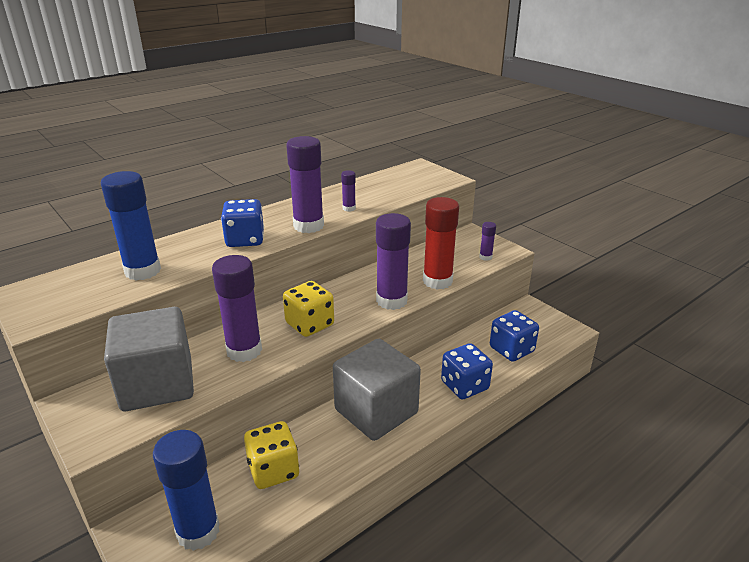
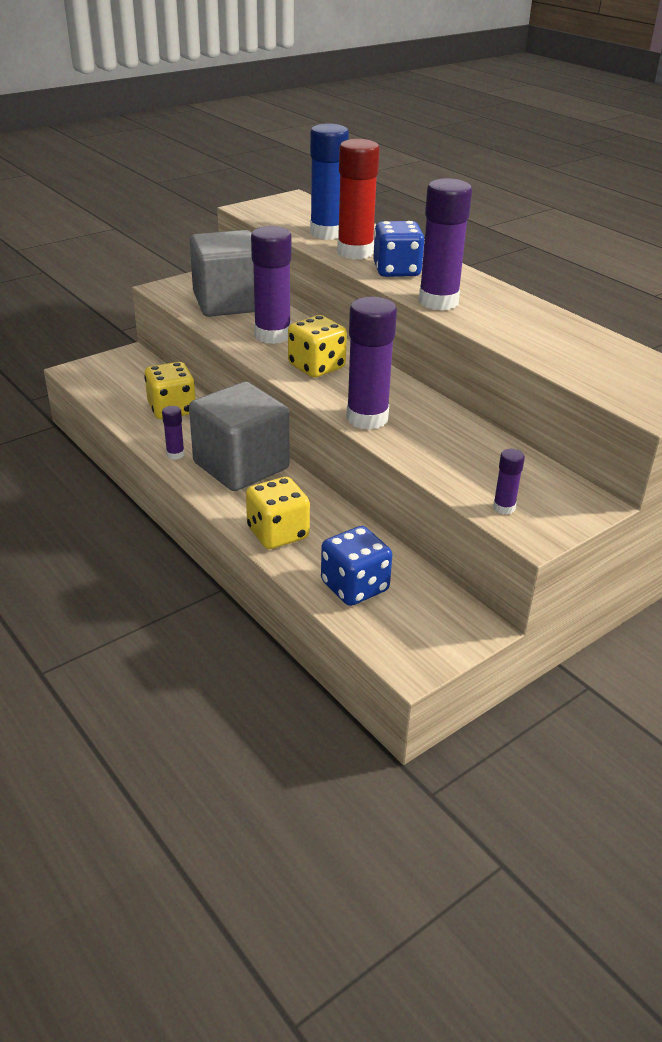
camera: 90 degrees right, 5 degrees up
(198, 531) = (117, 380): blue glue stick -> none
(349, 208) = (498, 326): purple glue stick -> purple glue stick (175, 454)
(437, 281) = (420, 456): red glue stick -> red glue stick (355, 252)
(464, 386) = (278, 533): blue dice -> yellow dice

